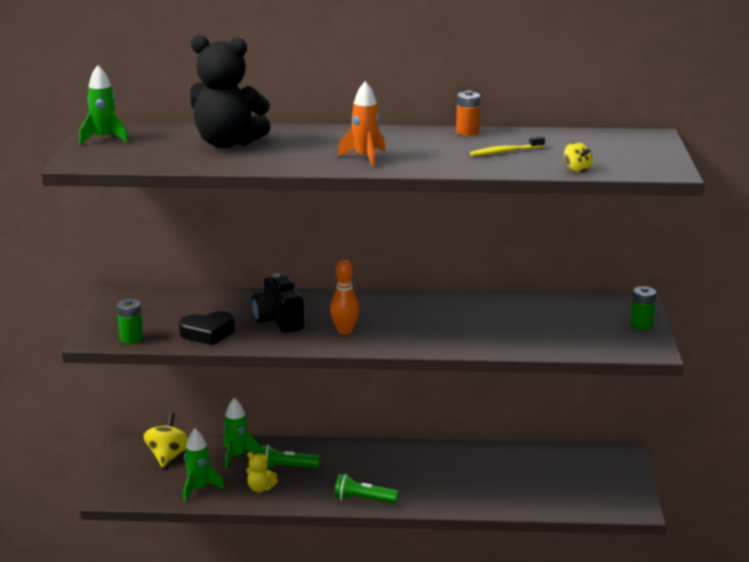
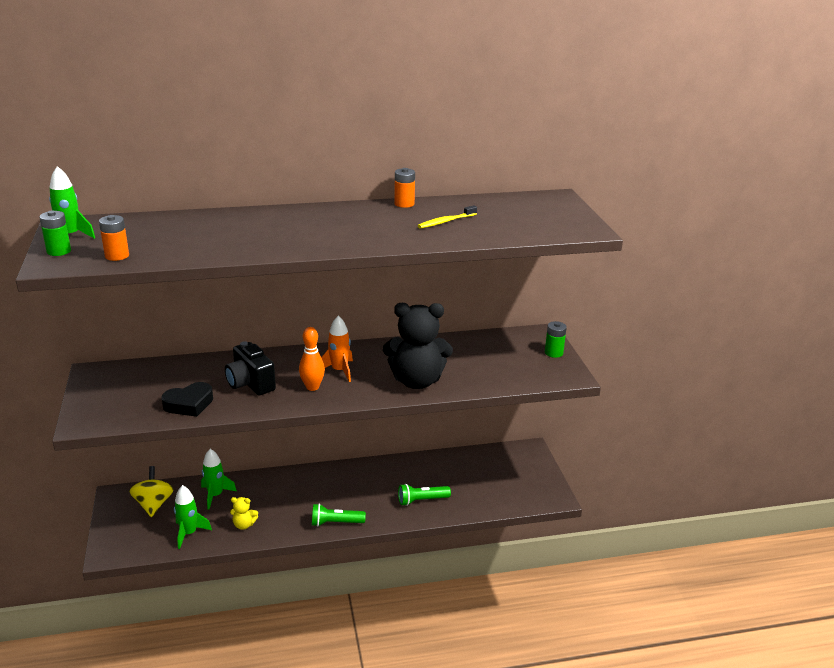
camera: 15 degrees left, 5 degrees up
(131, 338) = (118, 418): green battery -> green battery (59, 251)
(144, 159) = (117, 256): none -> orange battery
(227, 143) = (193, 232): black teddy bear -> black teddy bear (417, 381)
(286, 467) = (261, 500): green flashlight -> green flashlight (422, 500)
(365, 157) = (326, 237): orange rocket -> orange rocket (339, 371)
(577, 169) = (514, 235): yellow spinning top -> none

